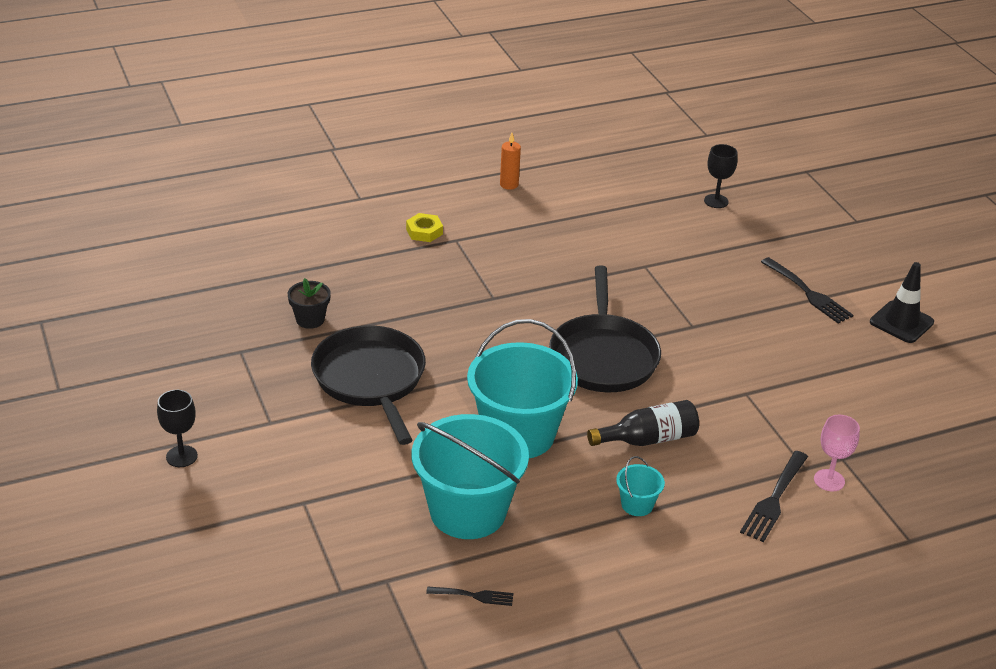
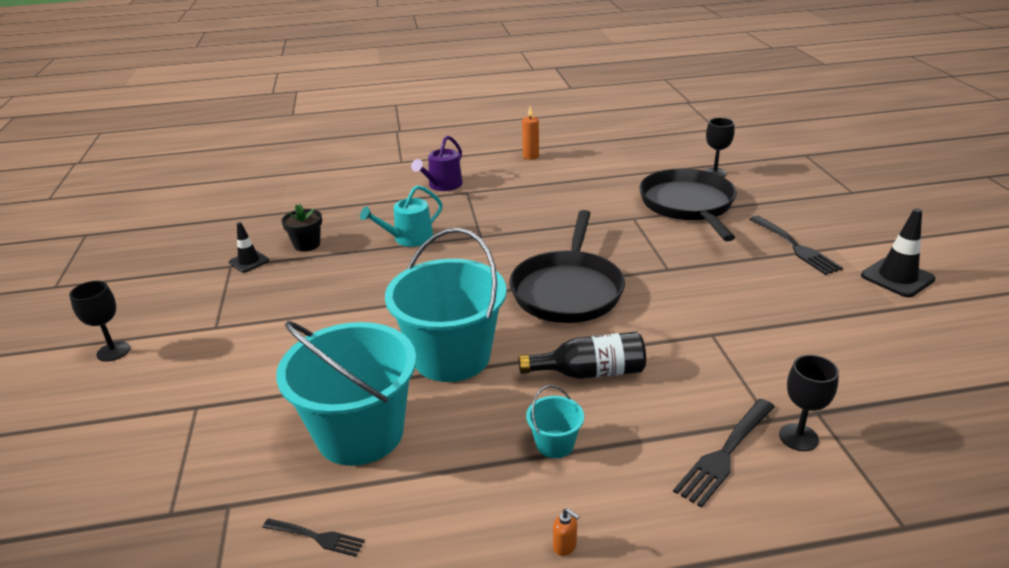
camera: 15 degrees right, 5 degrees down
(258, 345) = (249, 261): none -> black traffic cone
(371, 380) = (332, 296): black pan -> black pan (688, 205)
(418, 305) = (409, 238): none -> turquoise watering can
(424, 231) = (442, 185): yellow nut -> purple watering can
(668, 580) = (565, 546): none -> orange soap dispenser
(829, 480) = (798, 437): pink goblet -> black goblet

